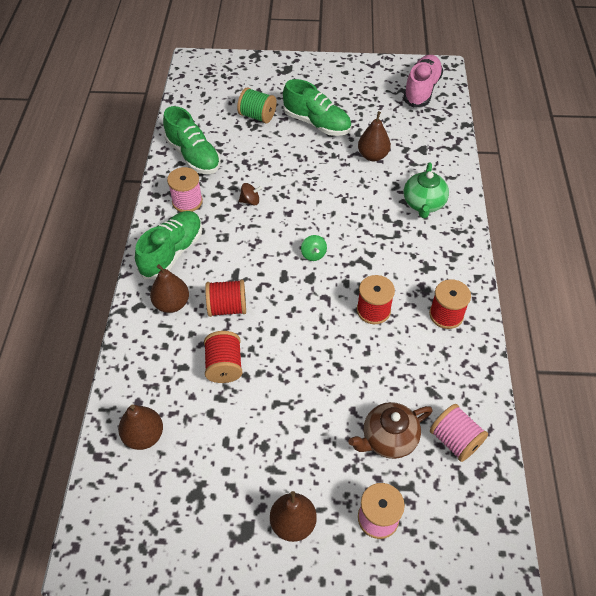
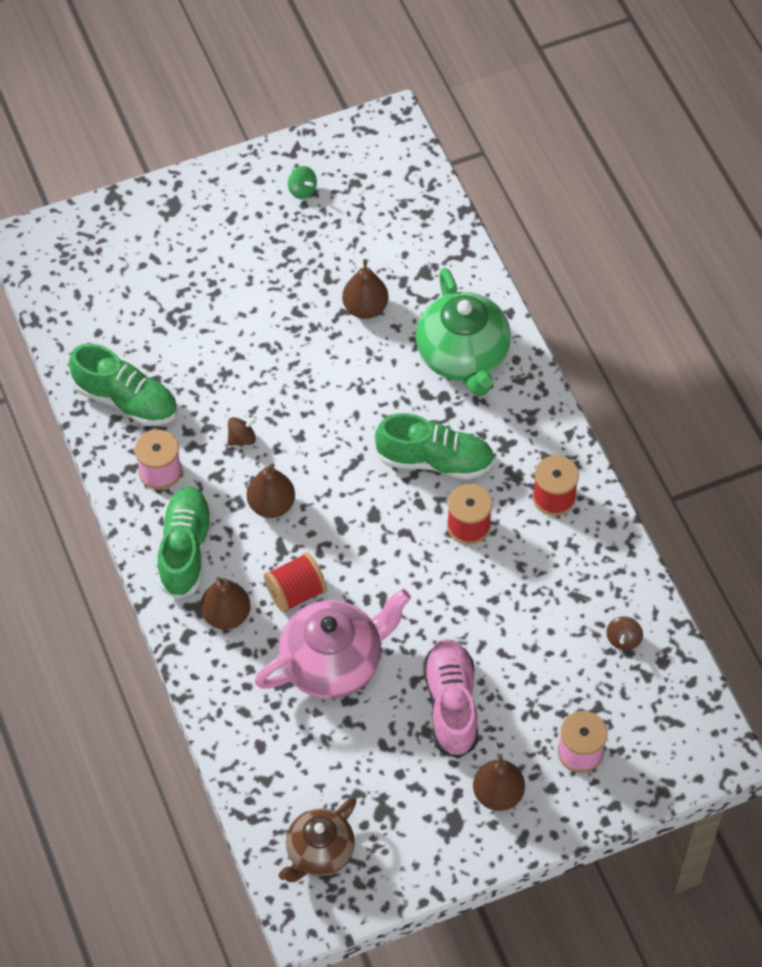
camera: 25 degrees left, 5 degrees up
(144, 436) = (290, 776): brown pear -> brown pear (271, 505)
(224, 366) = (333, 663): red spool -> pink teapot
(257, 116) = (177, 303): green spool -> none
(313, 254) = (361, 482): green spinning top -> green spinning top (302, 190)
(317, 123) = (265, 284): green shoe -> green shoe (435, 460)
(388, 438) = (553, 667): brown teapot -> brown teapot (319, 852)
(421, 90) = (380, 173): pink shoe -> pink shoe (451, 705)
(423, 204) = (463, 356): green teapot -> green teapot, size x1.55
(455, 440) = (623, 639): pink spool -> brown spinning top

